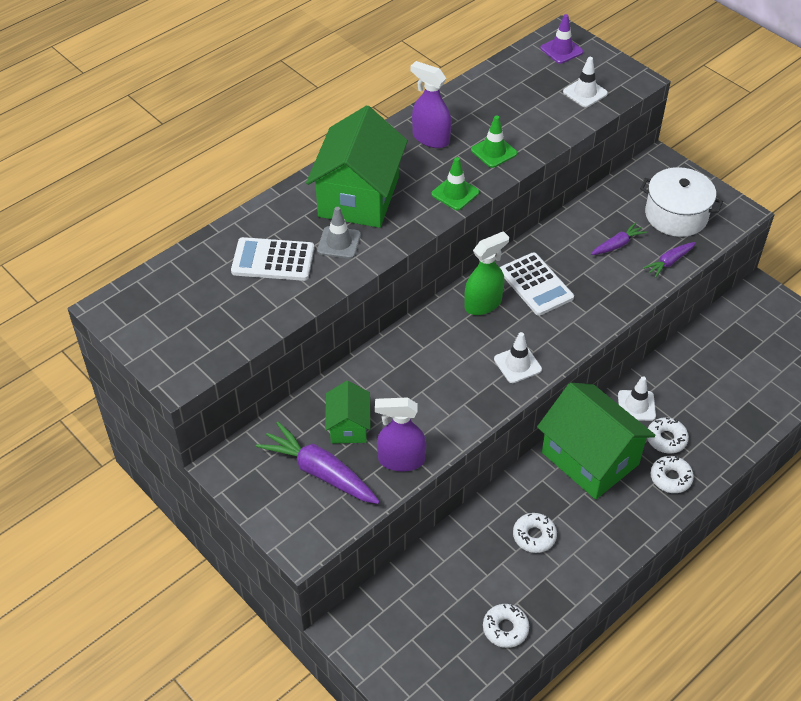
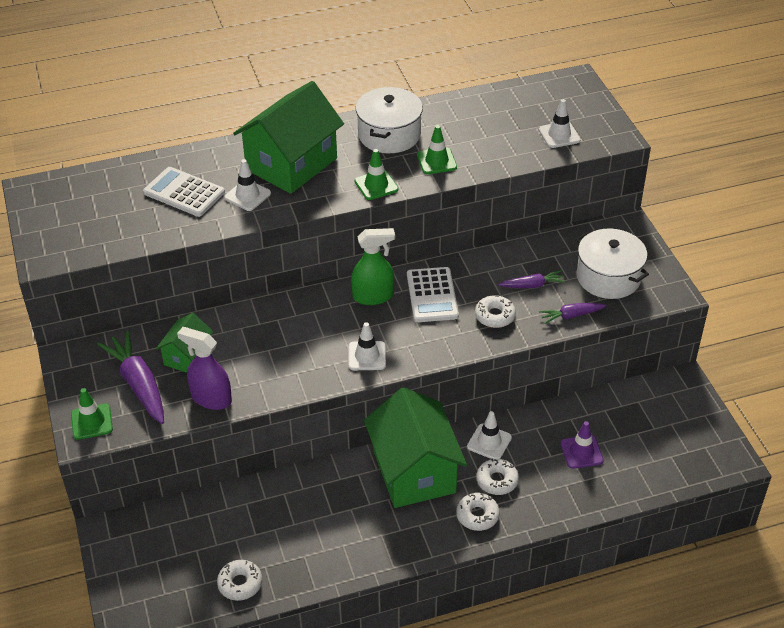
camera: 25 degrees right, 5 degrees down
(300, 528) = (92, 422): none -> green traffic cone
(339, 243) = (247, 195): grey traffic cone -> white traffic cone
(430, 138) = (389, 134): purple spray bottle -> white pot
(534, 536) = (318, 518): white donut -> white donut (494, 316)
(561, 50) = (565, 93): purple traffic cone -> purple traffic cone (581, 452)

